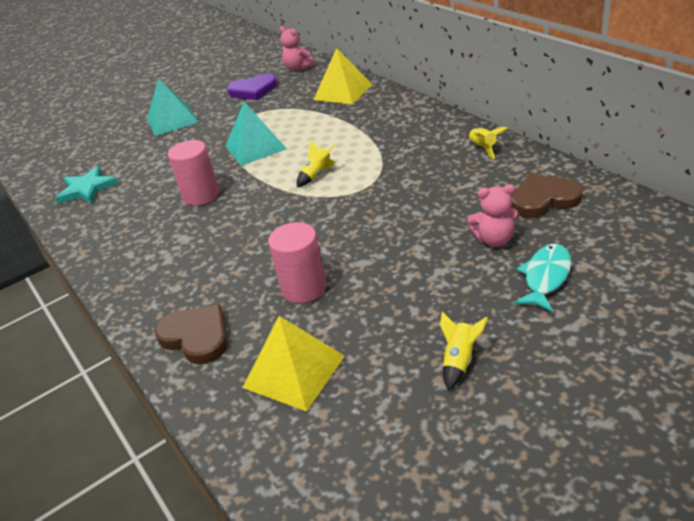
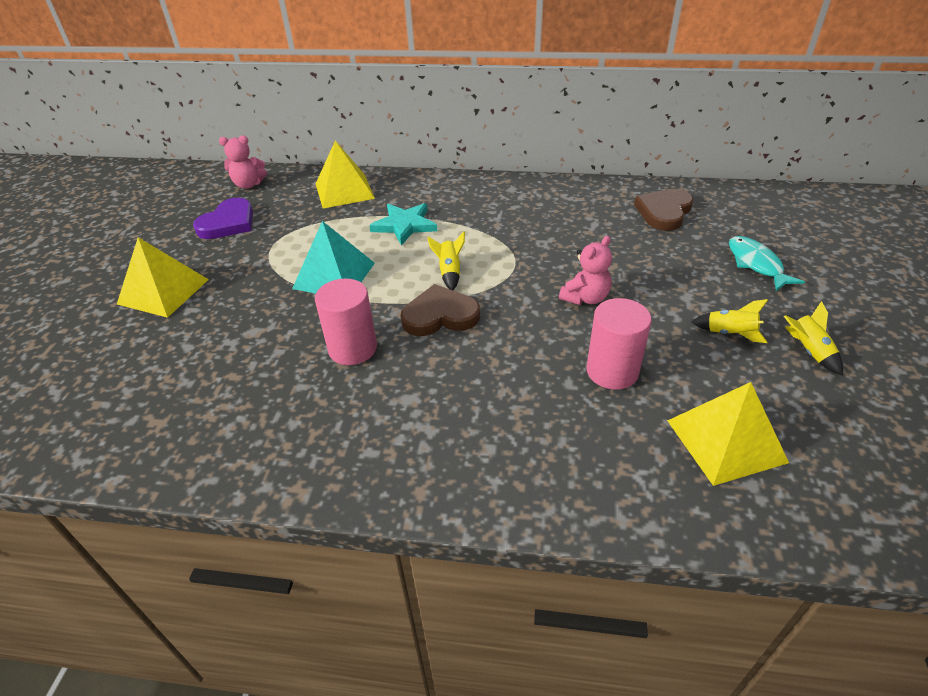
camera: 50 degrees left, 5 degrees up
(87, 189) = (166, 419): turquoise star -> turquoise star (404, 225)
(172, 120) = (163, 291): turquoise pyramid -> yellow pyramid
(196, 337) = (595, 476): brown heart -> brown heart (440, 315)
(483, 148) = (558, 193): yellow rocket -> yellow rocket (729, 333)
(494, 240) = (682, 255): pink teddy bear -> pink teddy bear (585, 298)

